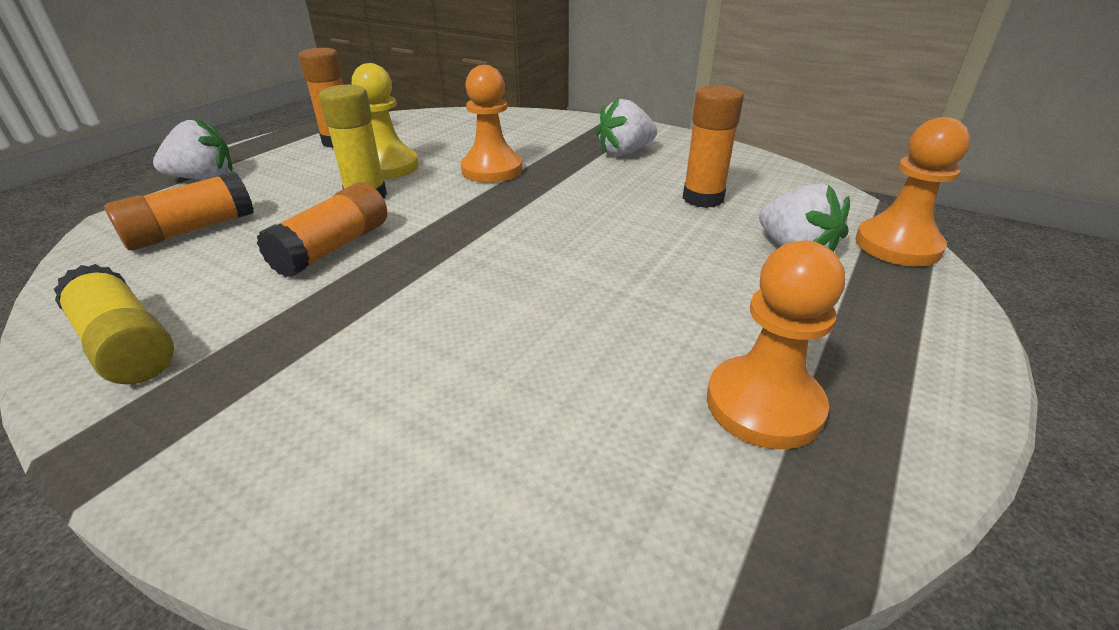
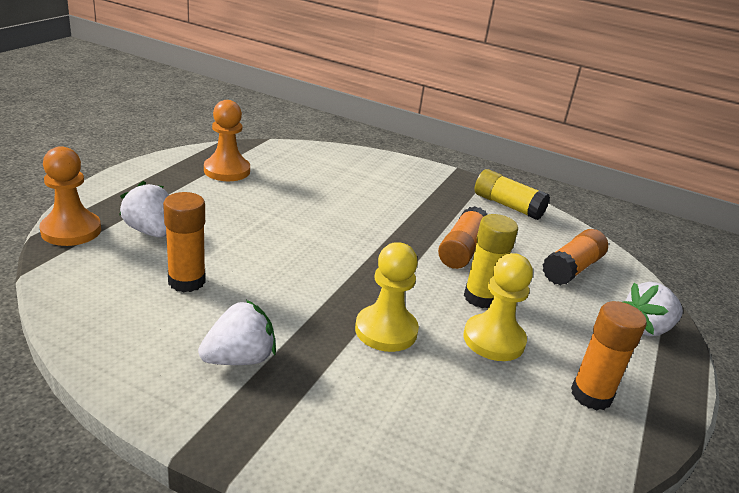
camera: 170 degrees right, 5 degrees down
(492, 170) = (386, 330): orange pawn -> yellow pawn

